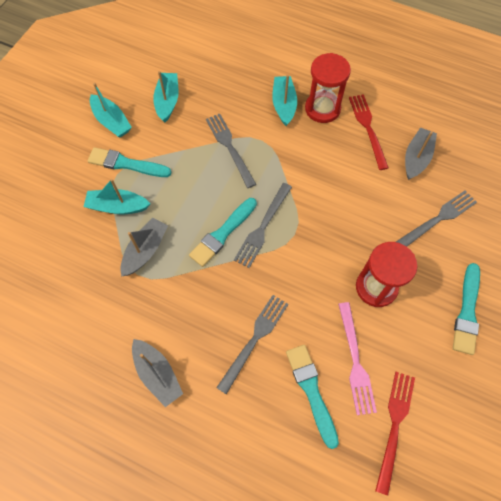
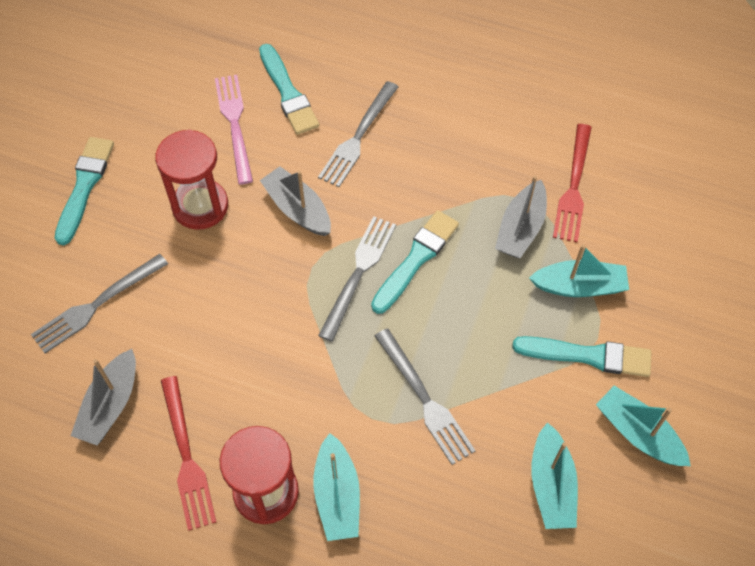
camera: 175 degrees right, 5 degrees down
(157, 374) = (469, 96): grey boat -> grey boat (298, 209)
(394, 424) = (195, 70): red fork -> red fork (573, 188)

